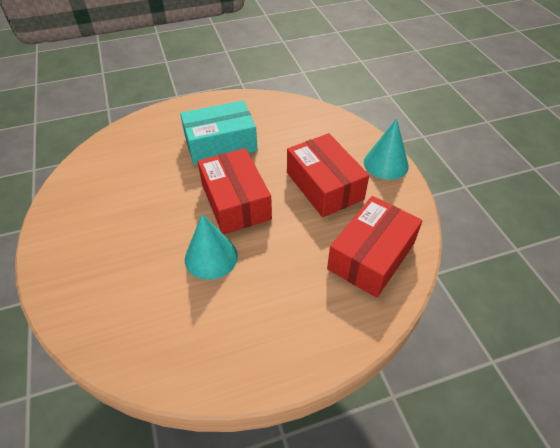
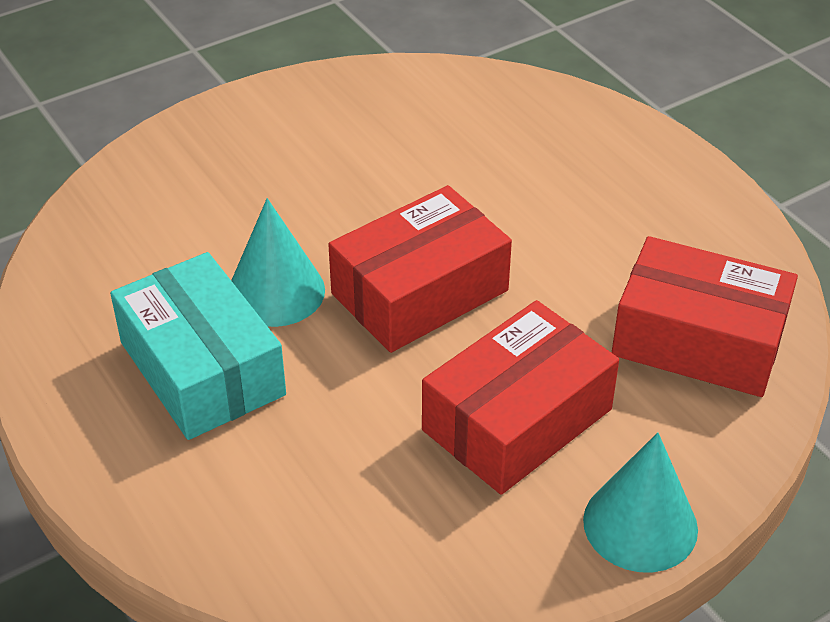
camera: 75 degrees right, 5 degrees down
(220, 144) = (575, 232): turquoise box -> turquoise box (202, 368)
(371, 256) = (340, 525): red box -> red box (698, 340)

